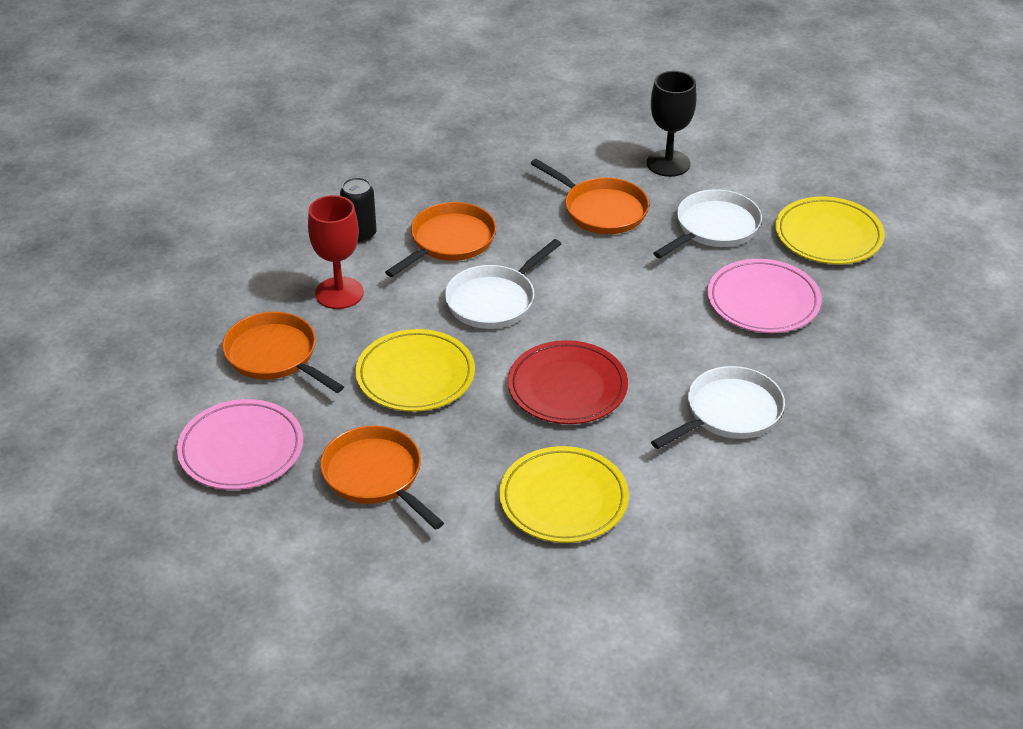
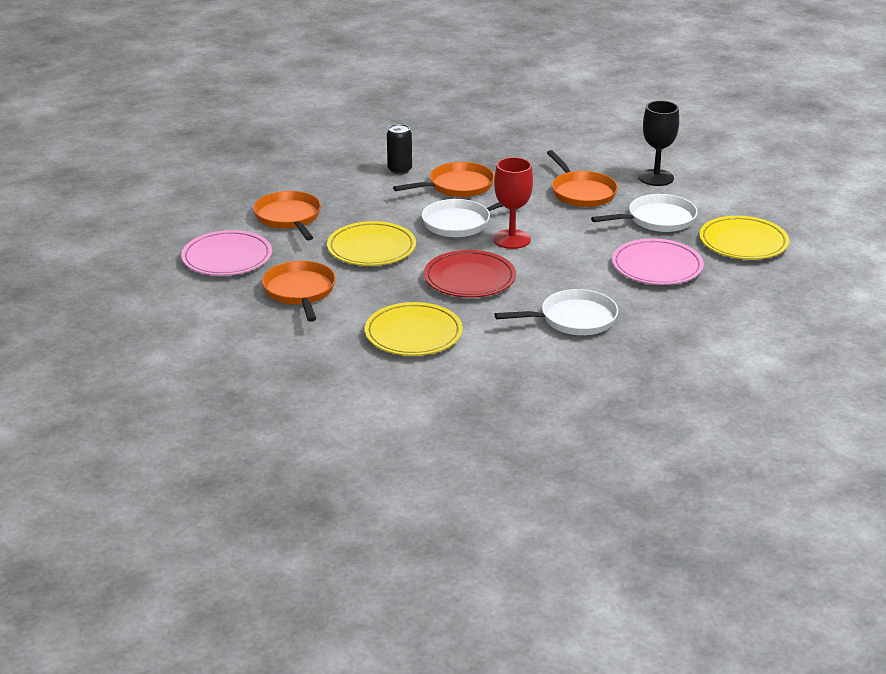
camera: 25 degrees right, 10 degrees down
(339, 293) = (359, 196): red goblet -> red goblet (512, 239)

